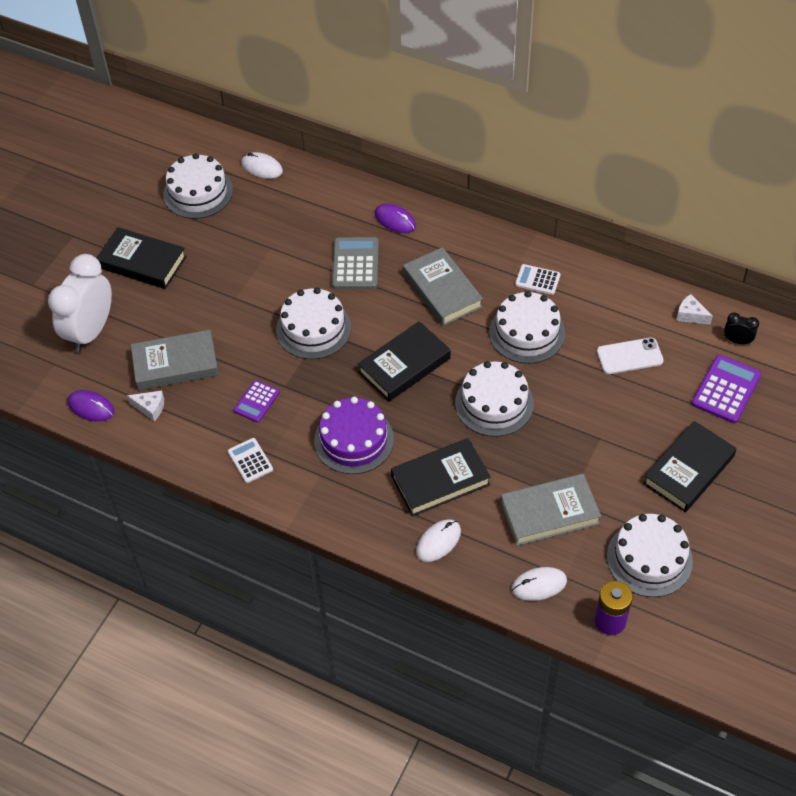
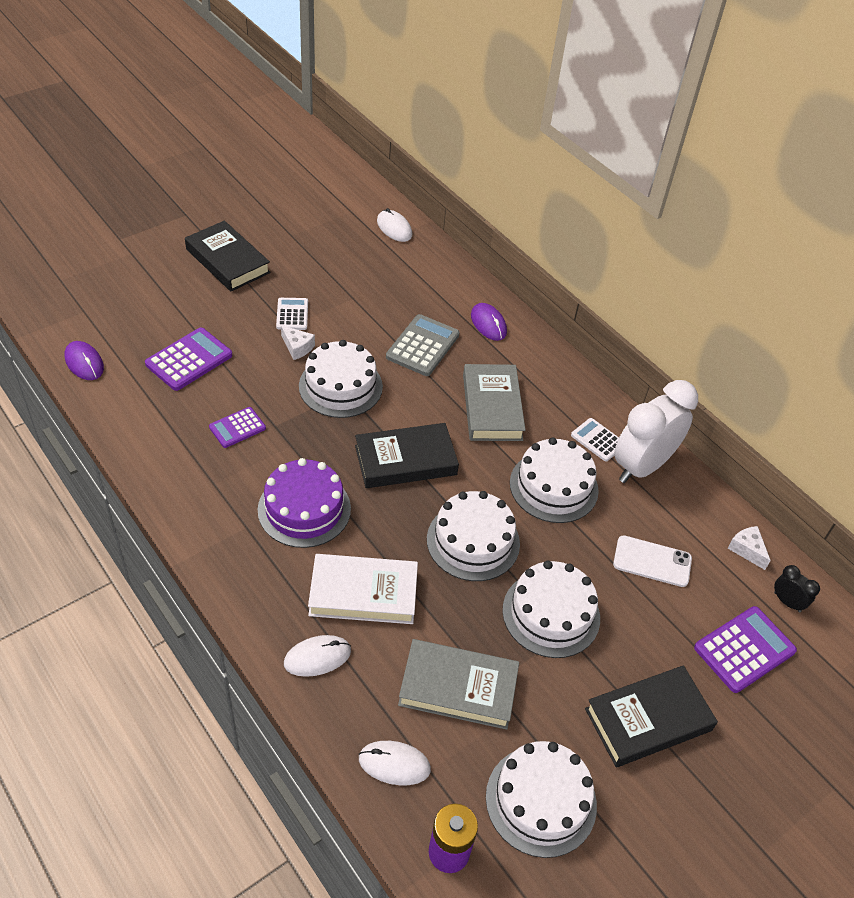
camera: 20 degrees right, 5 degrees down
(91, 332) = (137, 298): white clock -> white clock (642, 466)
(150, 408) = (136, 387): white cheese -> white cheese (297, 347)
(175, 364) = (189, 360): grey book -> purple calculator
(198, 192) = (321, 225): white cake -> white cake (551, 613)
(250, 461) = (189, 480): white calculator -> white calculator (292, 314)
(440, 480) = (363, 593): black book -> white book

